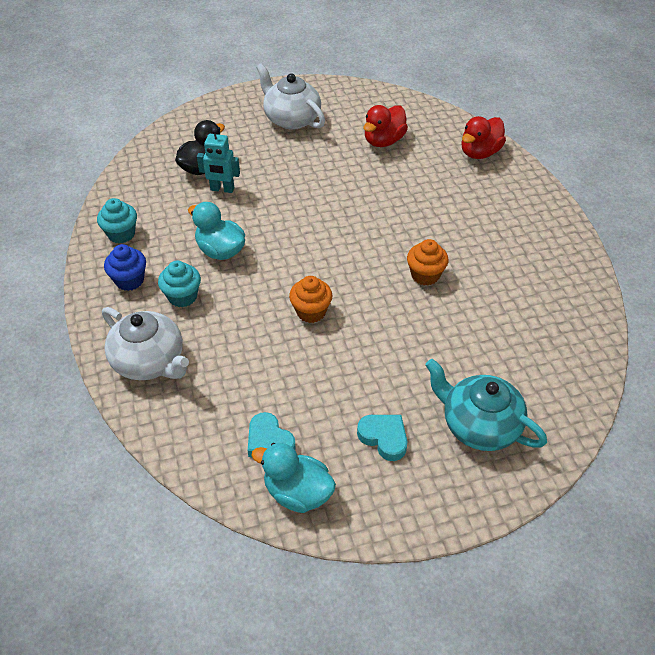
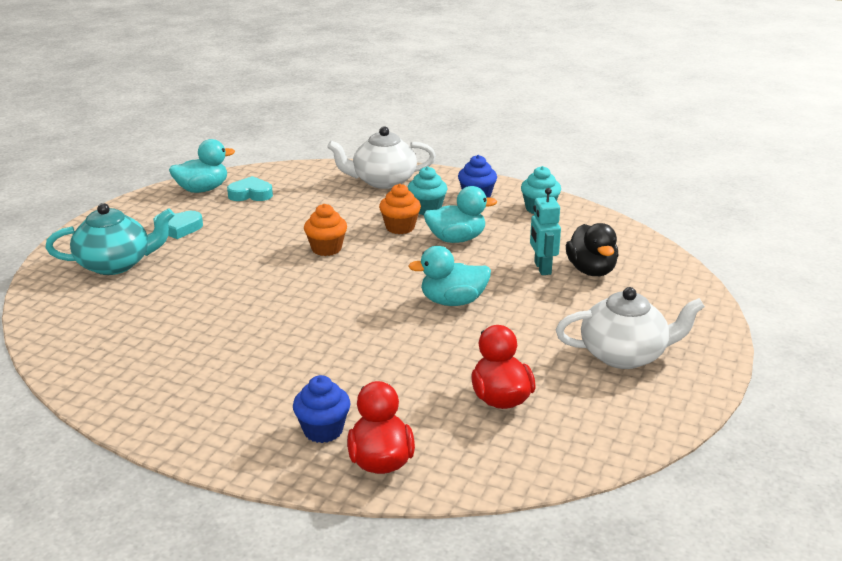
camera: 130 degrees right, 20 degrees down
(222, 189) = (542, 268): turquoise robot -> turquoise robot turned 60 degrees counterclockwise
(310, 206) = (452, 301): none -> turquoise duck
(425, 275) = (272, 316): orange cupcake -> orange cupcake (400, 227)
(487, 183) = (323, 430): none -> blue cupcake

